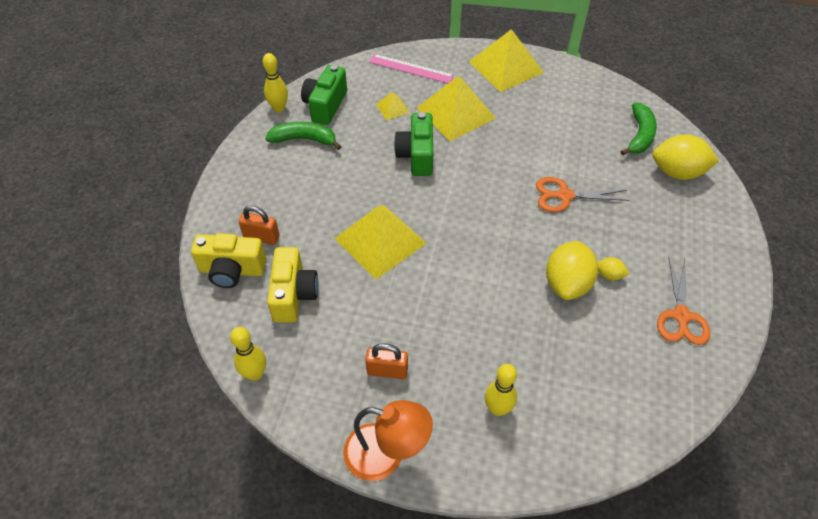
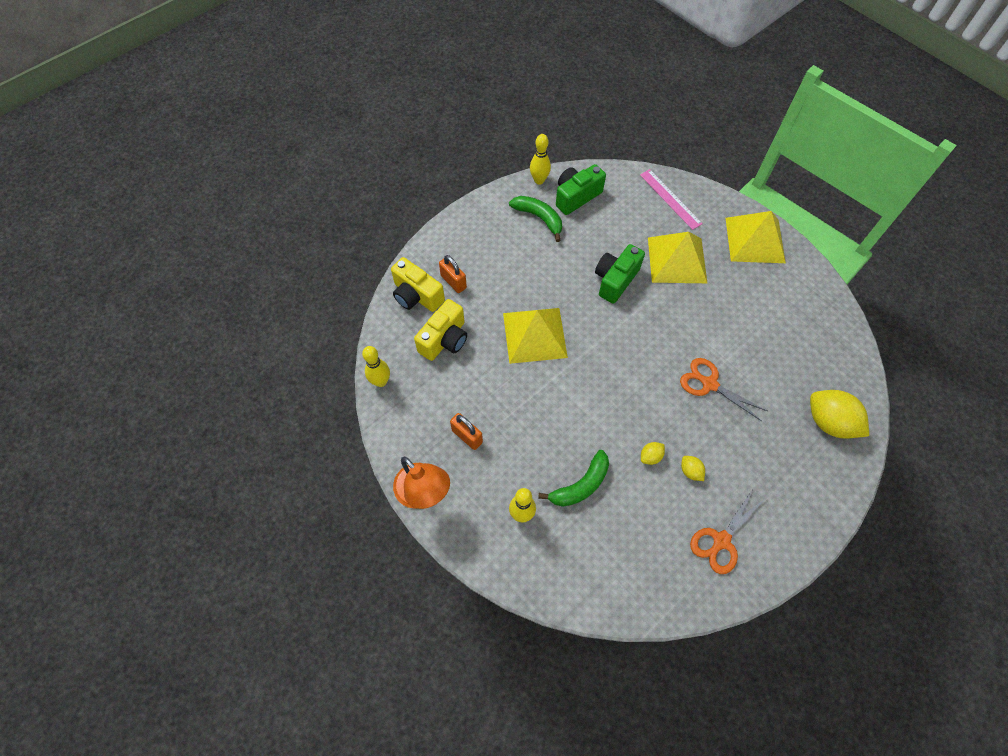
camera: 35 degrees right, 10 degrees up
(392, 108) = (627, 227): yellow pyramid -> none
(567, 283) = (650, 456): yellow lemon -> yellow lemon, size x0.47
(639, 135) = (824, 369): green banana -> green banana (581, 485)

